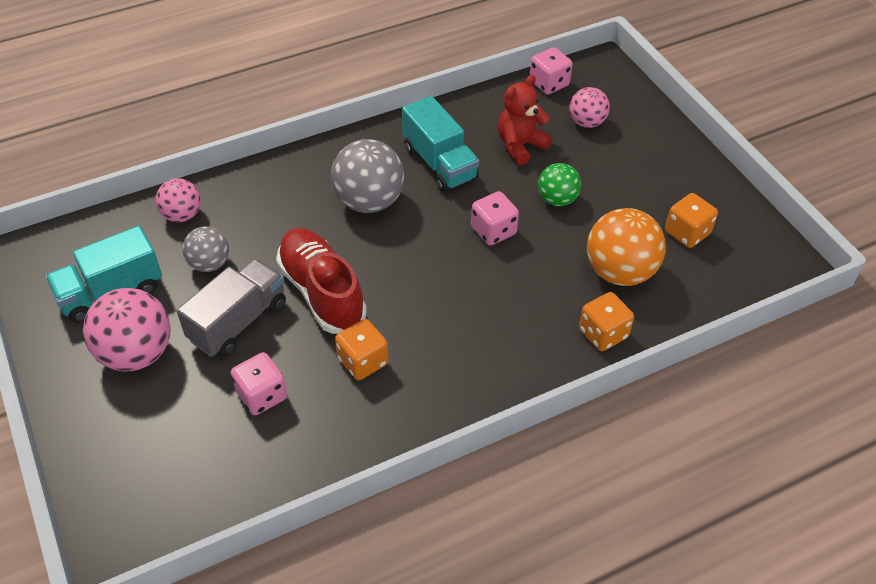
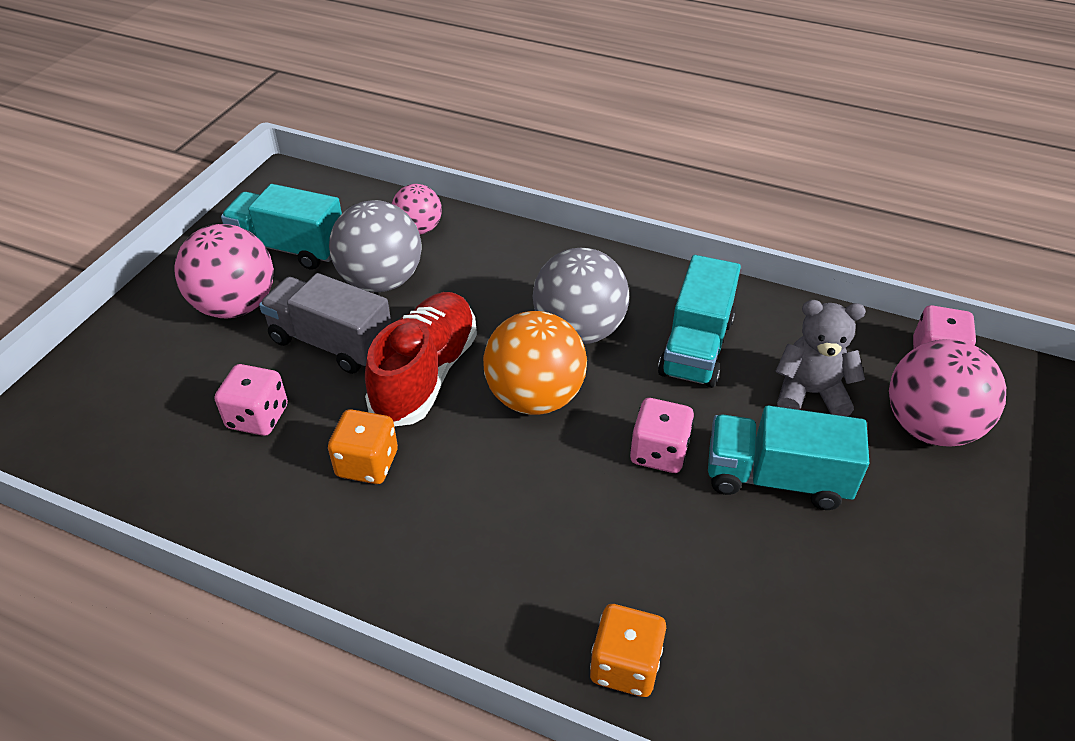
camera: 50 degrees right, 5 degrees down
(209, 264) = (381, 281): grey ball -> grey ball, size x1.68
(238, 322) = (331, 343): grey truck -> grey truck turned 150 degrees counterclockwise
(520, 146) = (810, 393): red teddy bear -> grey teddy bear
(557, 199) = (776, 478): green ball -> turquoise truck
(587, 122) = (929, 427): pink ball -> pink ball, size x1.68
(620, 272) = (743, 617): orange ball -> orange ball (535, 397)
(687, 233) = (898, 653): orange dice -> none

